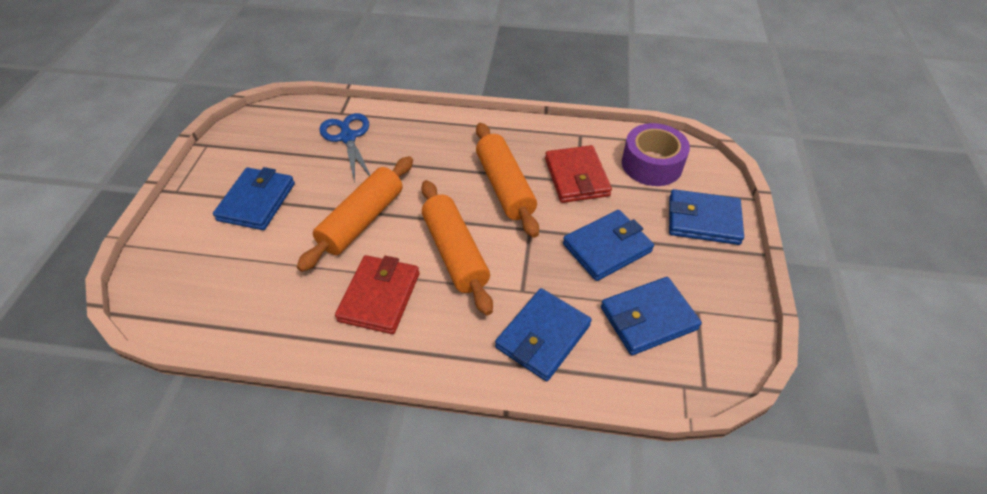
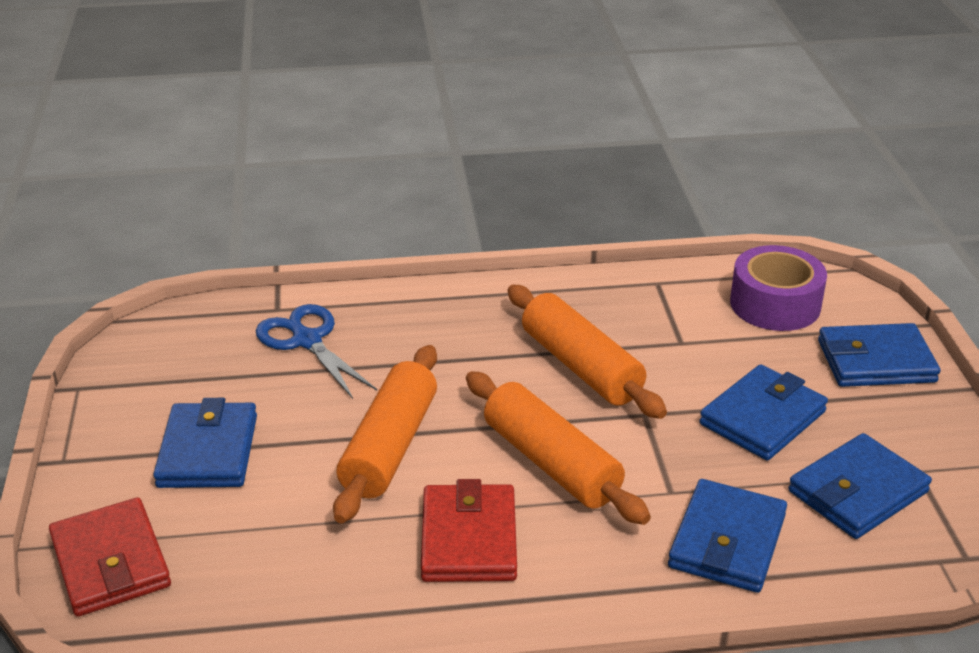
camera: 15 degrees left, 15 degrees down
(576, 177) = (678, 337): red wallet -> red wallet (111, 562)

